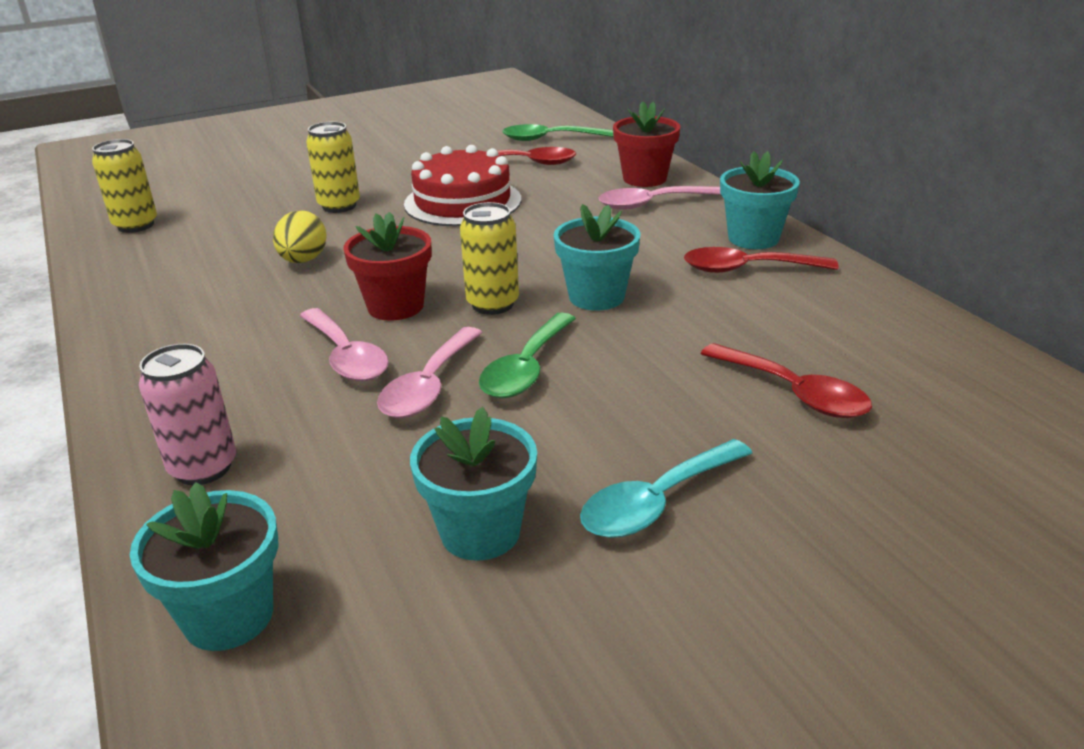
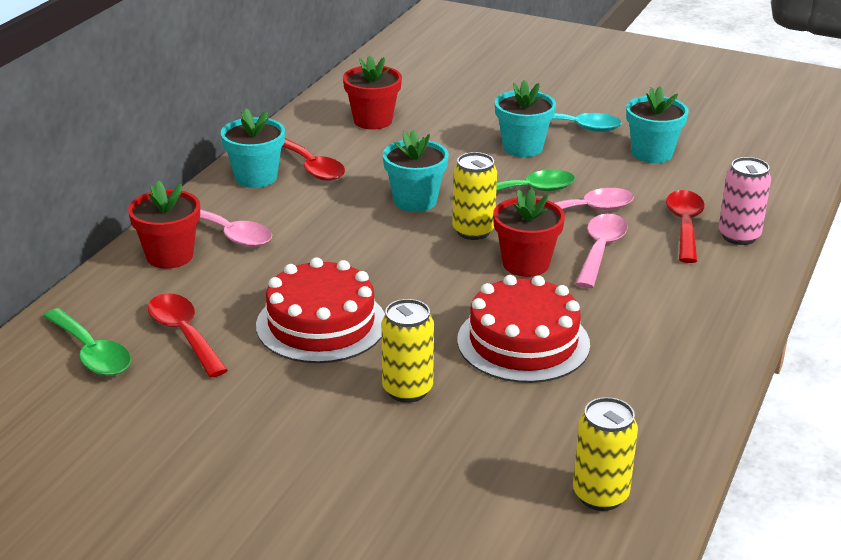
camera: 130 degrees left, 0 degrees up
(228, 616) = (776, 181): turquoise flower pot -> turquoise flower pot (522, 147)
(303, 260) = (523, 342): yellow egg -> red cake
(794, 393) = (444, 121): red spoon -> red spoon (684, 225)
(846, 342) = (373, 121): none -> red flower pot

